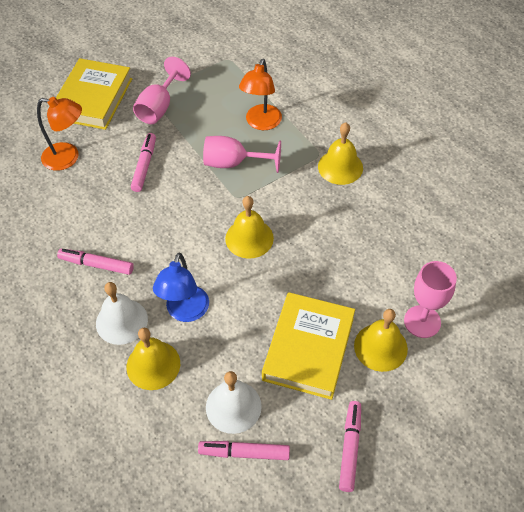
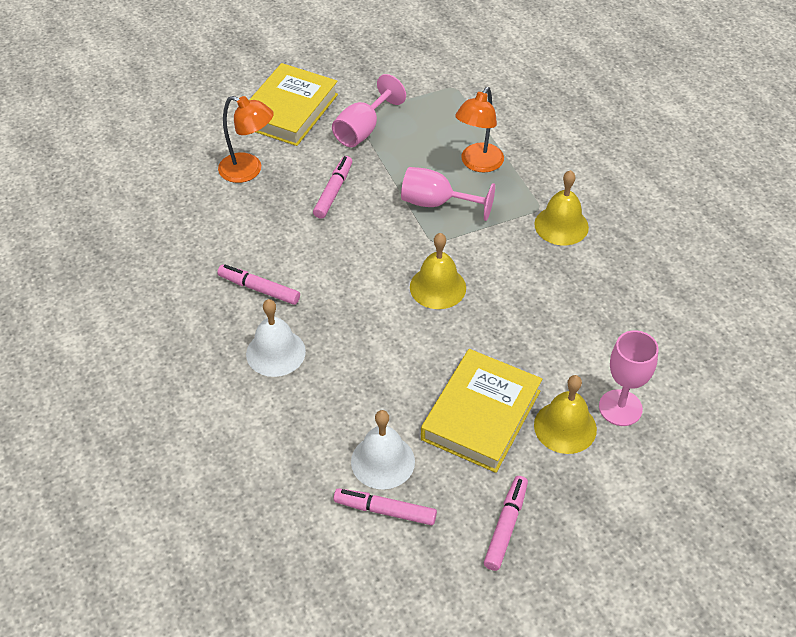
camera: 10 degrees right, 5 degrees down
(153, 365) = (302, 403): yellow bell -> none
(185, 312) = (349, 354): blue lamp -> none

